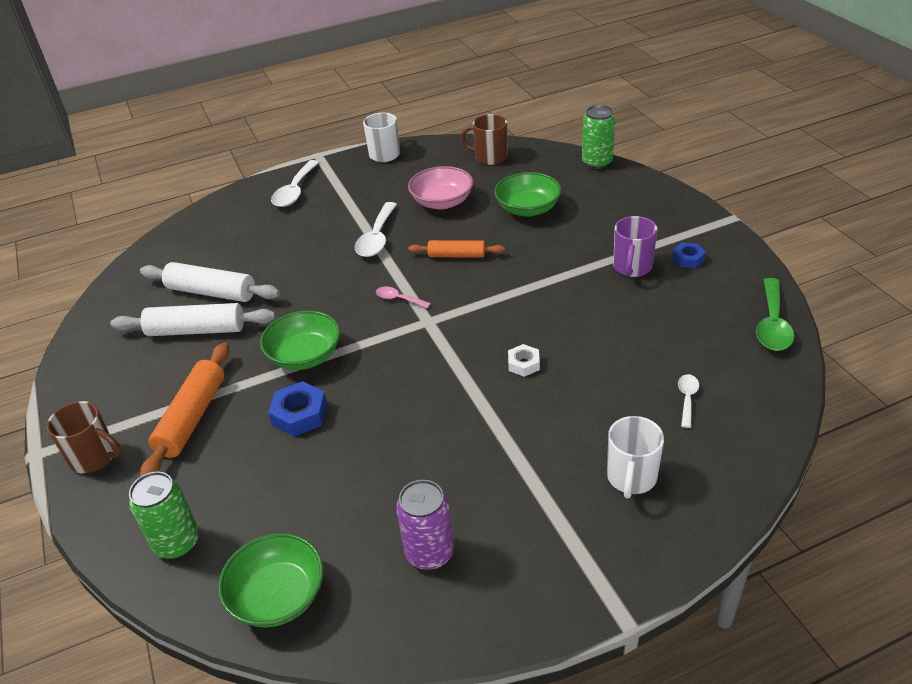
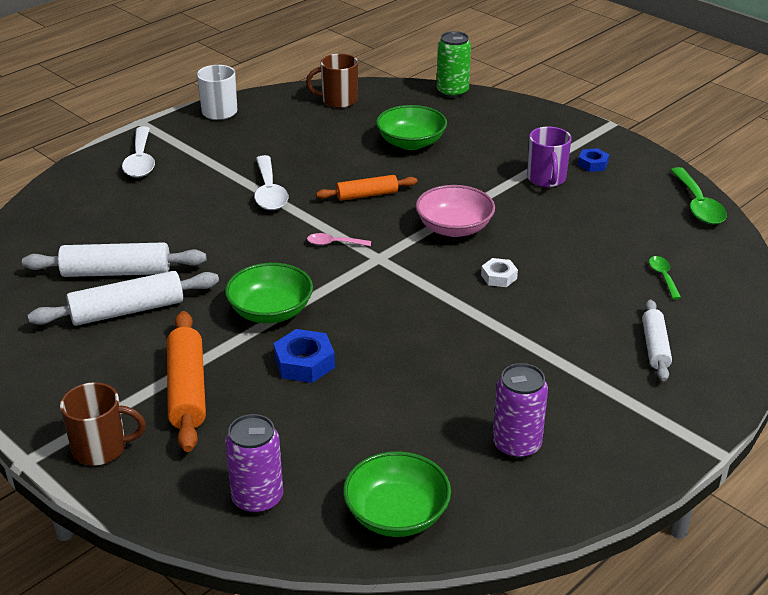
camera: 25 degrees left, 5 degrees down
(177, 543) = (257, 498): green can -> purple can
(442, 202) = (316, 149): pink bowl -> pink bowl (454, 228)
(631, 478) = (655, 347): white mug -> white rolling pin
(687, 399) = (663, 277): white spoon -> green spoon

